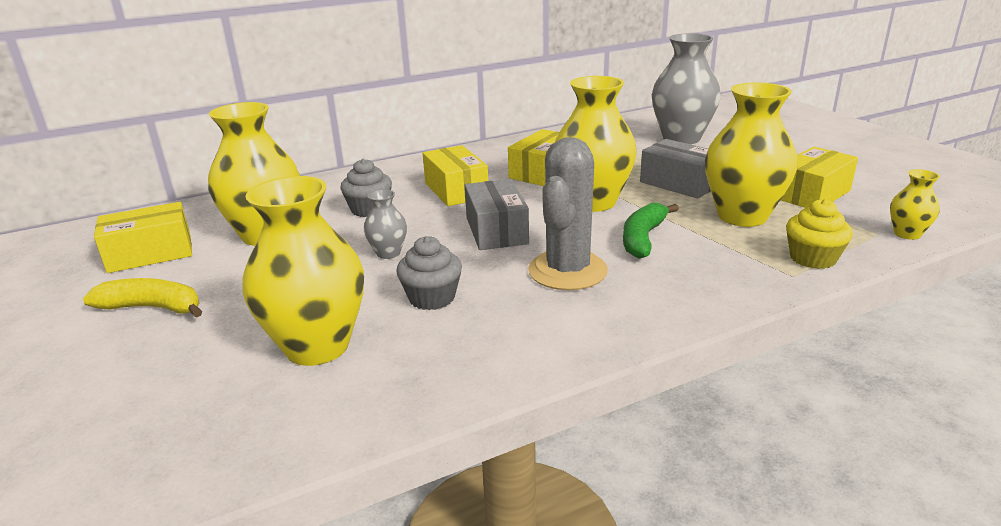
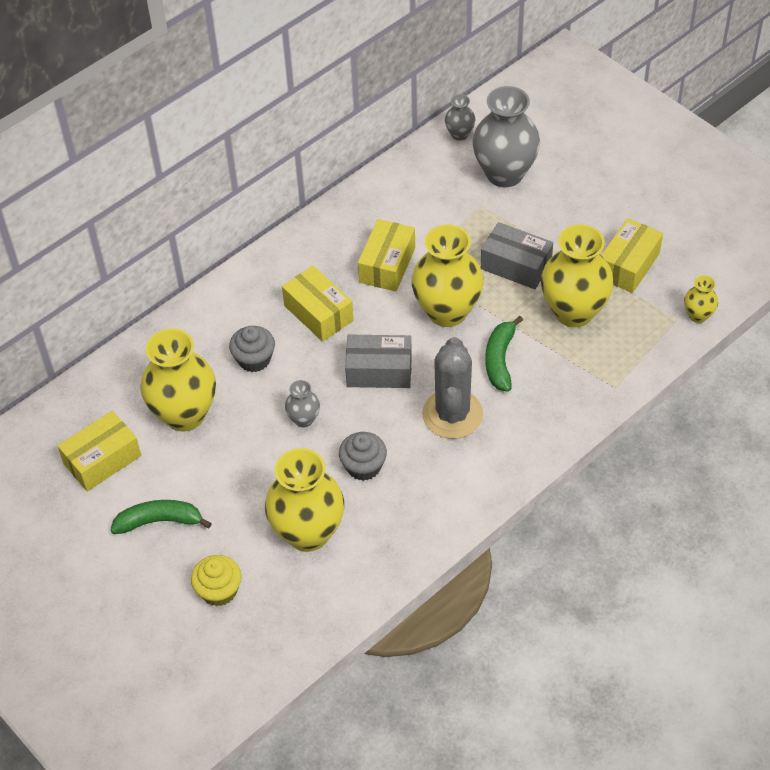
camera: 15 degrees left, 25 degrees up
(153, 308) = (159, 521): yellow banana -> green banana
(496, 230) = (379, 371): grey box -> grey box turned 60 degrees counterclockwise
(644, 119) = (459, 134): none -> grey vase
(812, 258) = (628, 362): yellow cupcake -> yellow cupcake (219, 590)

